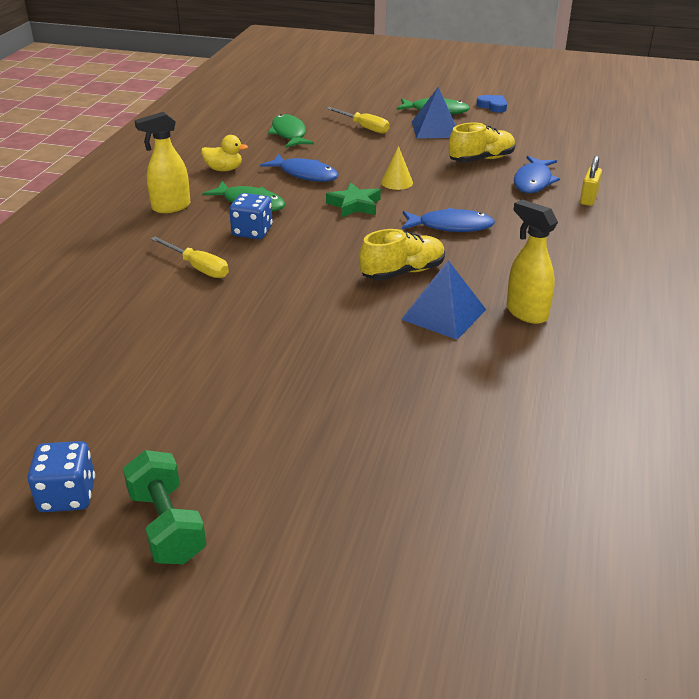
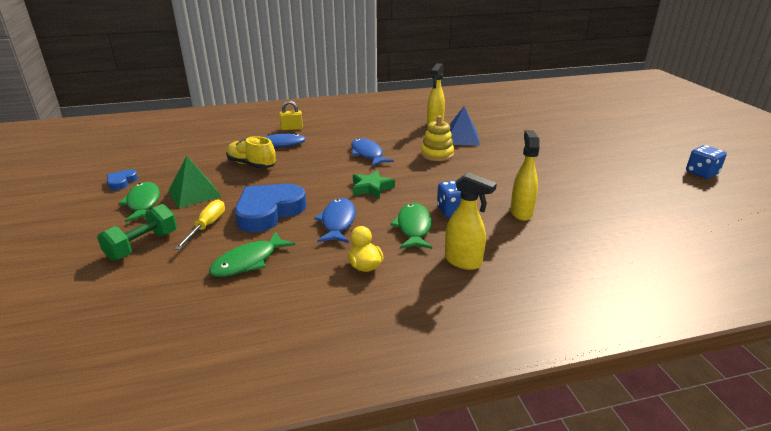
camera: 120 degrees left, 5 degrees down
(167, 525) = (668, 151): green dumbbell -> green dumbbell (142, 245)
(198, 267) = (521, 212): yellow screwdriver -> yellow spray bottle
(361, 151) = (269, 211): none -> blue heart
(397, 182) = (319, 183): yellow cone -> none
(403, 272) = (437, 154): yellow shoe -> yellow stacking toy
(435, 129) = (194, 193): blue pyramid -> green pyramid

